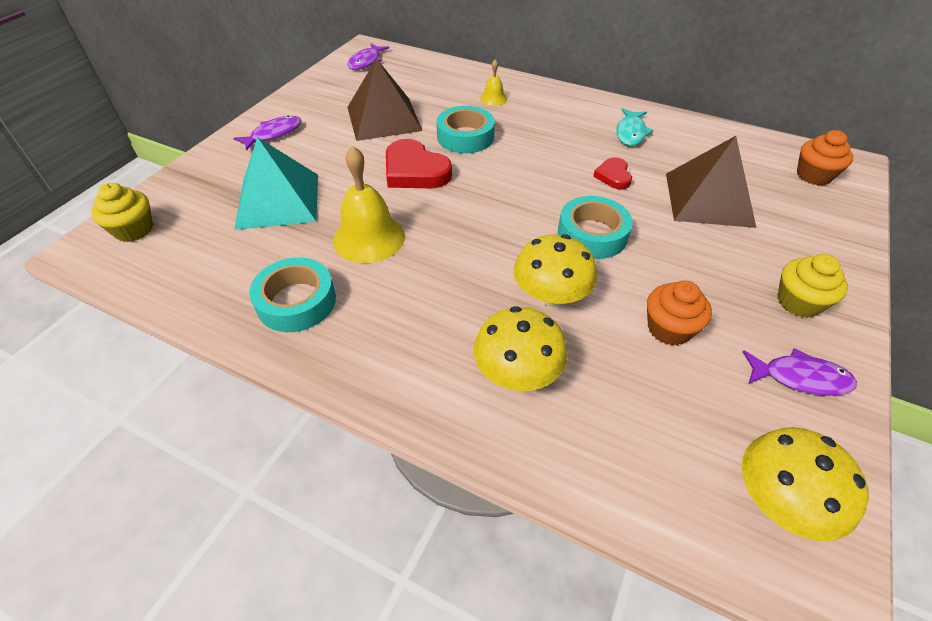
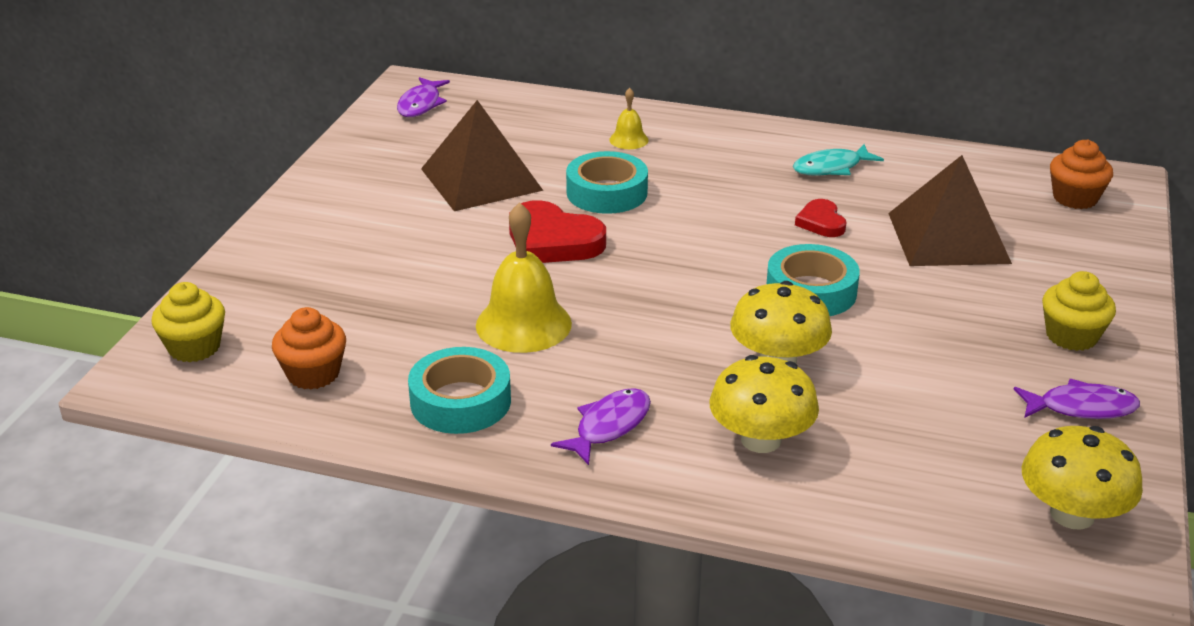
camera: 10 degrees left, 15 degrees down
(274, 134) = (330, 213): purple fish -> purple fish (609, 426)
(278, 200) = (378, 294): turquoise pyramid -> none
(631, 133) = (831, 168): turquoise fish -> turquoise fish turned 60 degrees clockwise
(669, 329) = (926, 378): orange cupcake -> orange cupcake (313, 374)

